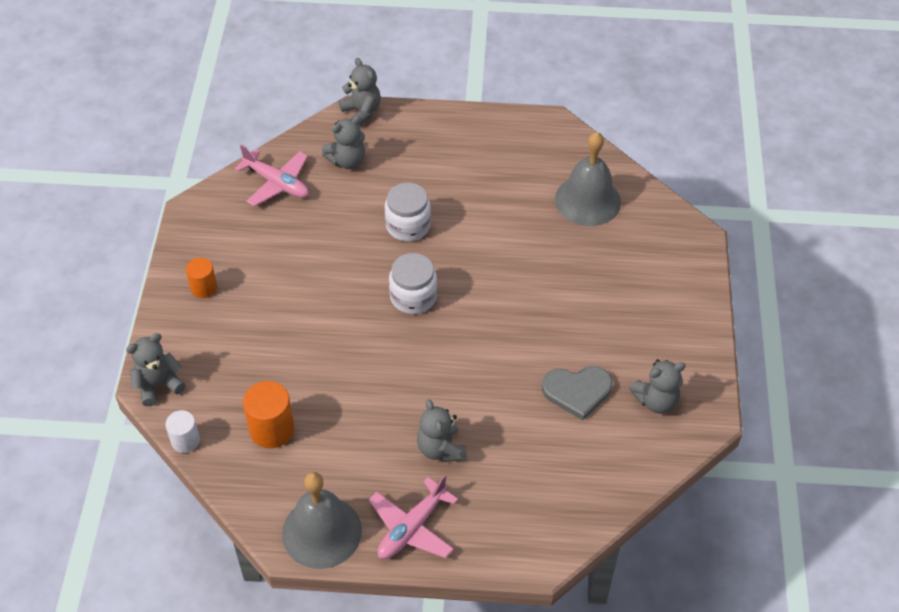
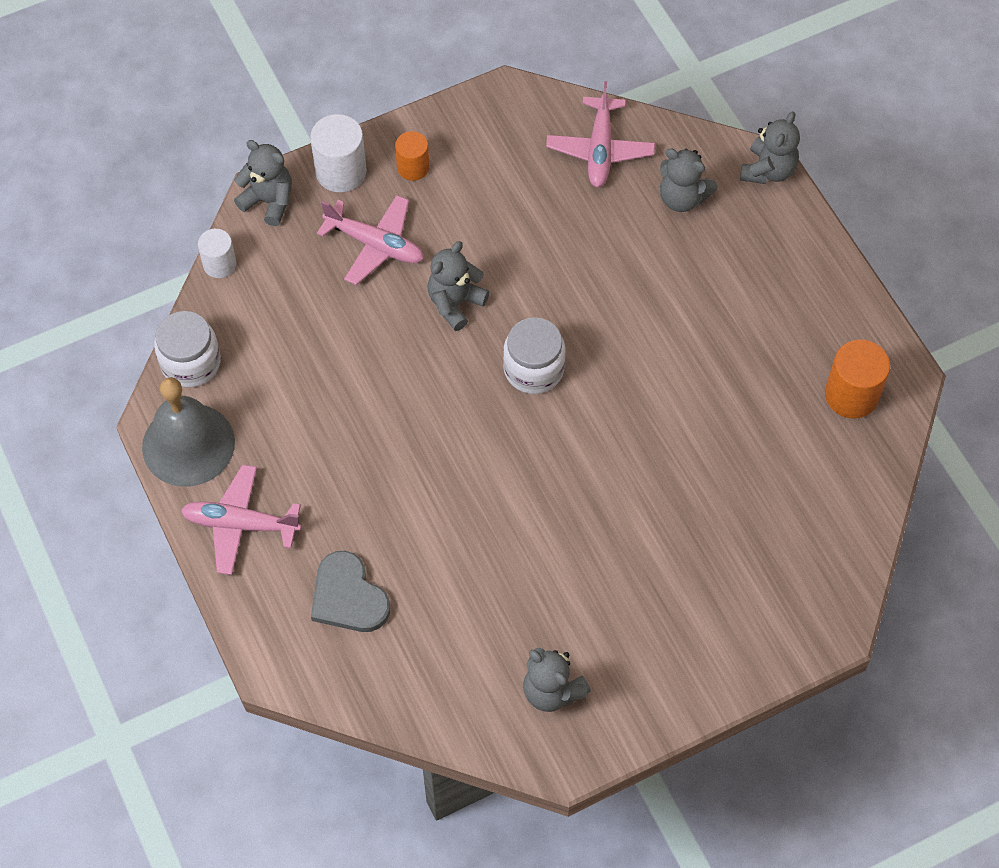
camera: 60 degrees right, 10 degrees up
(171, 330) = (341, 171): none -> white cylinder
(247, 338) = (375, 245): none -> pink plane
(272, 429) = (279, 331): orange cylinder -> orange cylinder (851, 395)
(408, 225) = (631, 309): white jar -> white jar (191, 362)
(441, 449) = (352, 501): grey teddy bear -> grey teddy bear (455, 303)
(577, 391) = (512, 601): grey heart -> grey heart (348, 596)
(587, 200) = (804, 477): grey bell -> none

